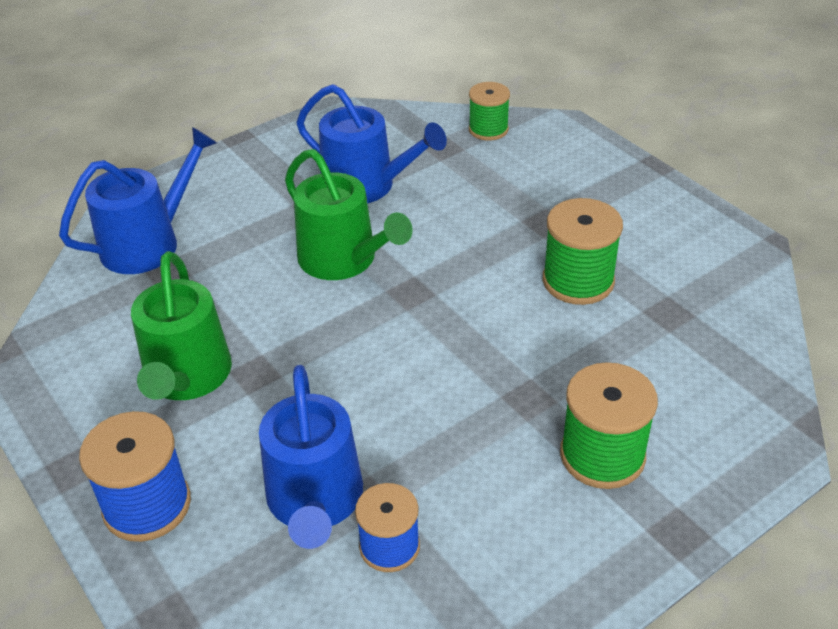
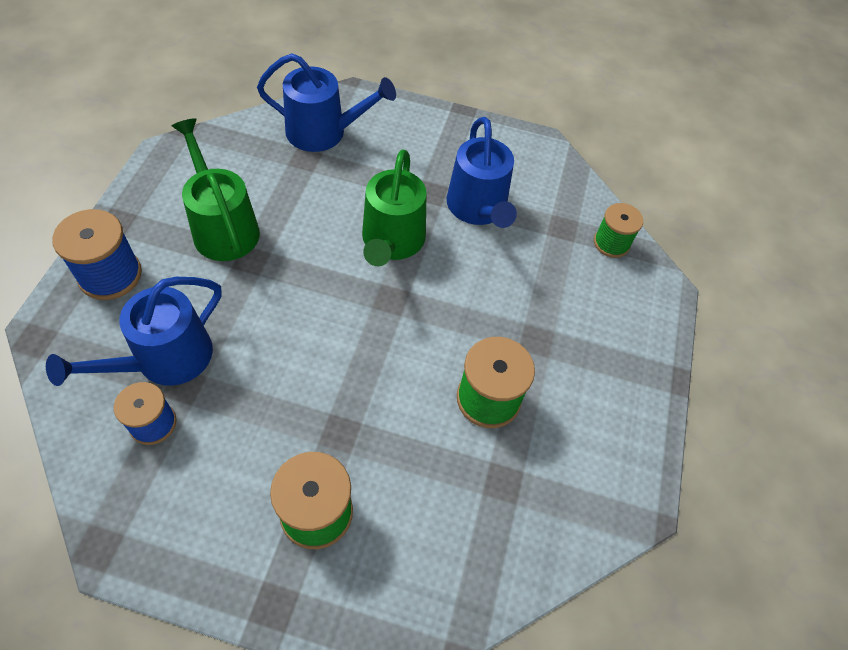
camera: 45 degrees right, 15 degrees up
(187, 377) = (223, 227): green watering can -> green watering can turned 105 degrees clockwise

